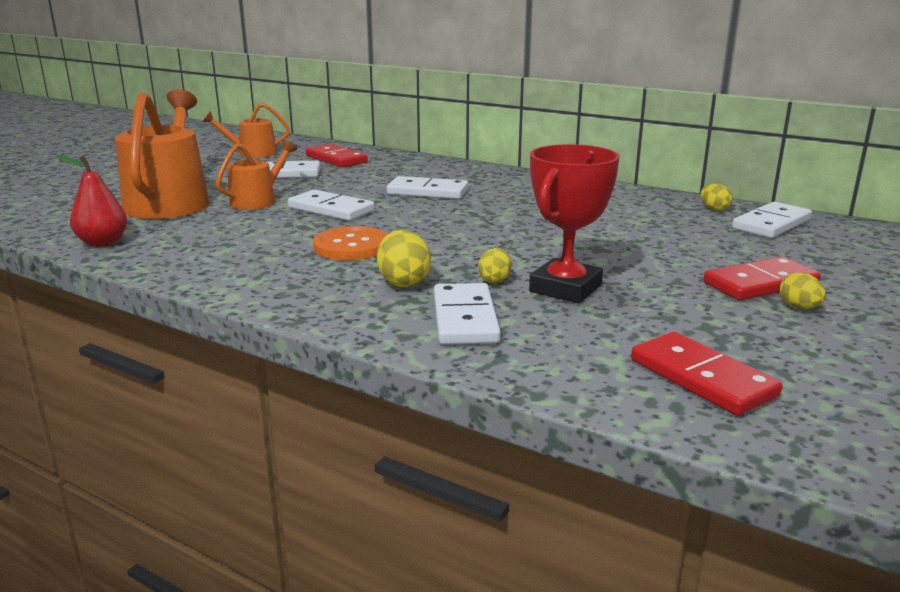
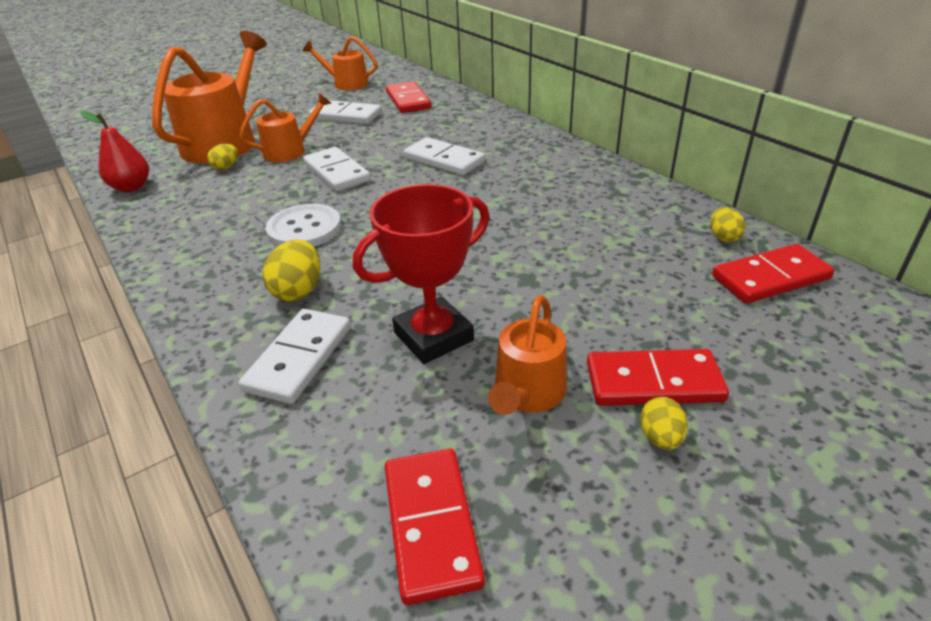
camera: 25 degrees right, 15 degrees up
(351, 246) = (304, 229): orange button -> white button
(494, 280) = (379, 307): yellow egg -> yellow egg (226, 167)
(680, 304) = (527, 393): none -> orange watering can
(771, 224) = (770, 278): white domino -> red domino

